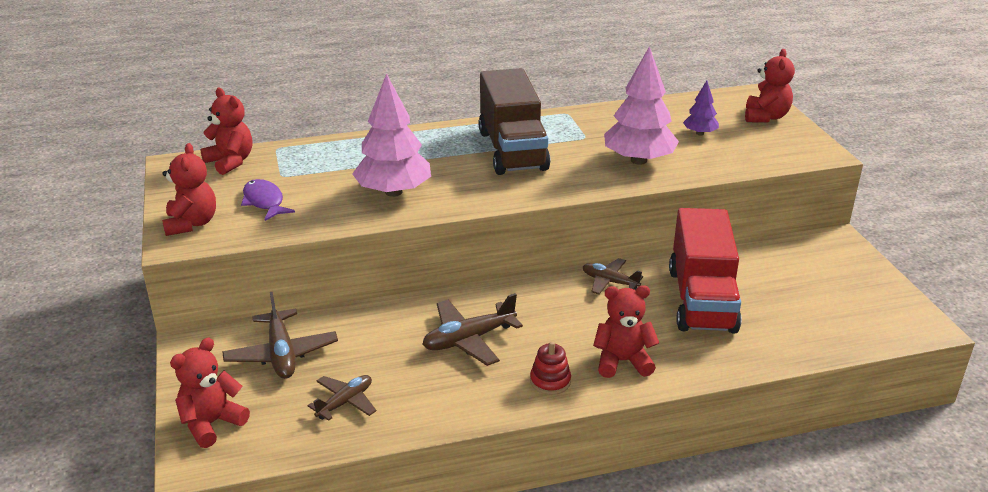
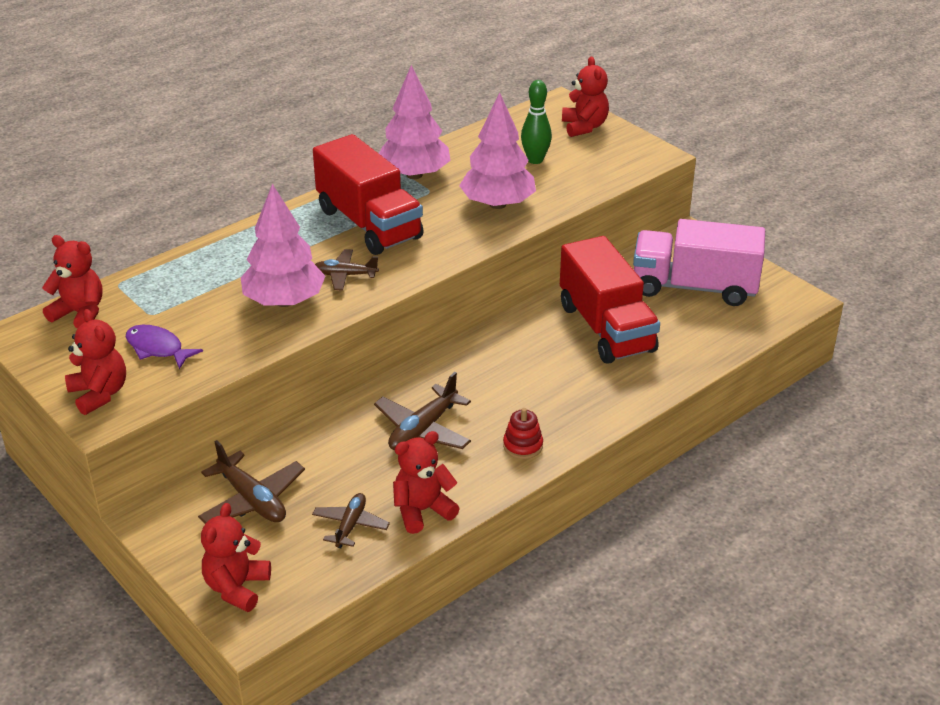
camera: 25 degrees left, 5 degrees up
(512, 150) = (369, 224): brown truck -> red truck
(580, 122) = (414, 175): none -> pink tree
(609, 282) = (514, 334): brown plane -> brown plane (345, 275)
(622, 361) = (573, 407): red teddy bear -> red teddy bear (422, 510)
(700, 133) = (535, 160): purple tree -> green bowling pin
(815, 286) = (694, 287): none -> pink truck

